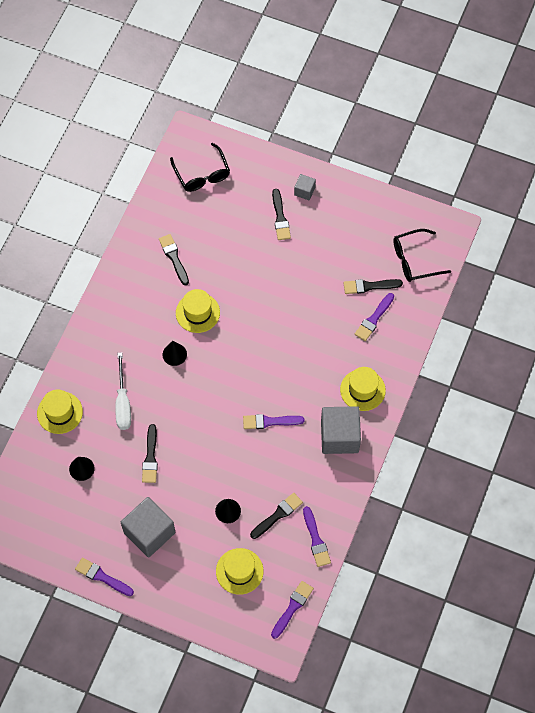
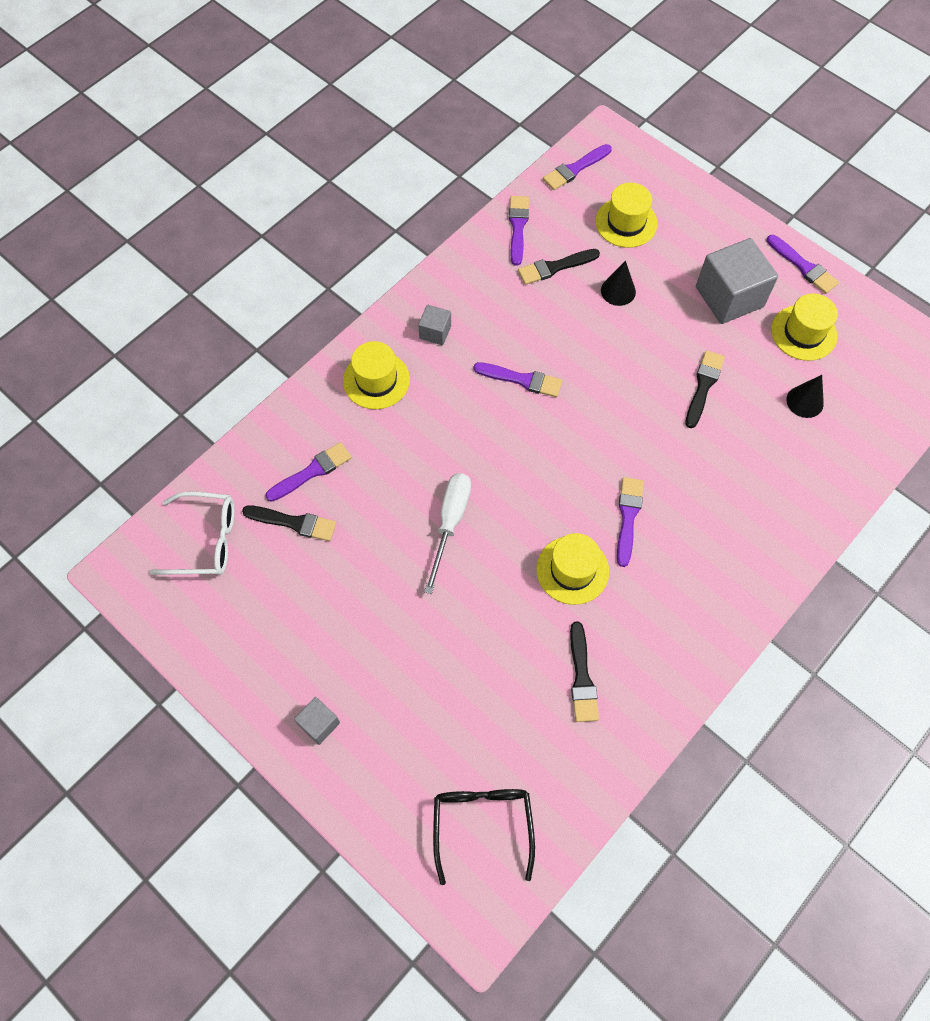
camera: 160 degrees left, 0 degrees up
(60, 412) = (823, 487): yellow hat -> yellow hat (803, 333)
(123, 403) = (725, 471): white screwdriver -> white screwdriver (450, 523)
(174, 354) = (628, 517): black cone -> purple brush
(280, 218) = (380, 688): black brush -> none
(339, 436) = (435, 332): grey cube -> grey cube, size x0.49
(414, 260) = (207, 540): black glasses -> white glasses

